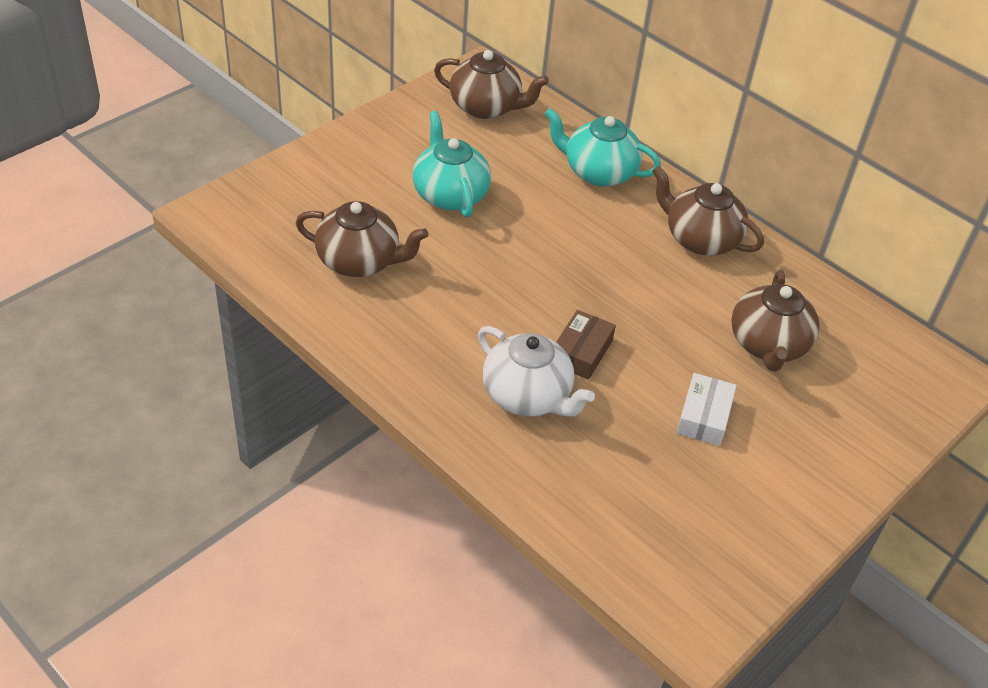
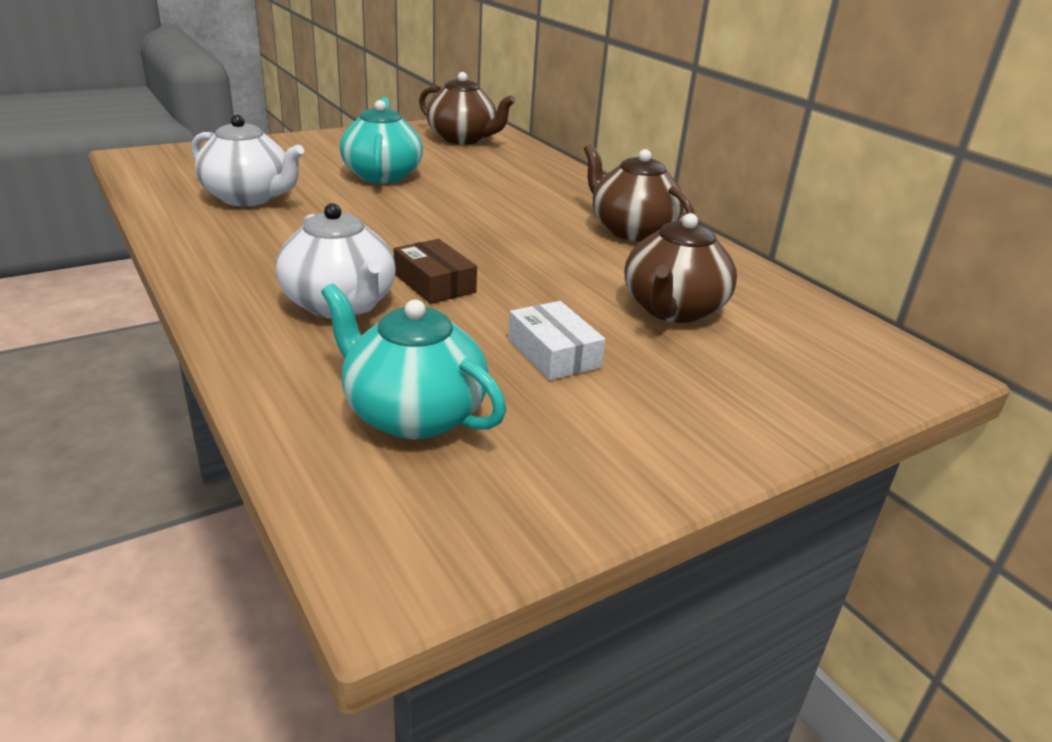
camera: 15 degrees right, 15 degrees down
(359, 261) = (249, 198): brown teapot -> white teapot
(581, 352) = (434, 283): brown box -> brown box turned 75 degrees counterclockwise
(598, 172) = (546, 181): turquoise teapot -> turquoise teapot (413, 414)
(704, 416) = (553, 353): white box -> white box turned 60 degrees counterclockwise

